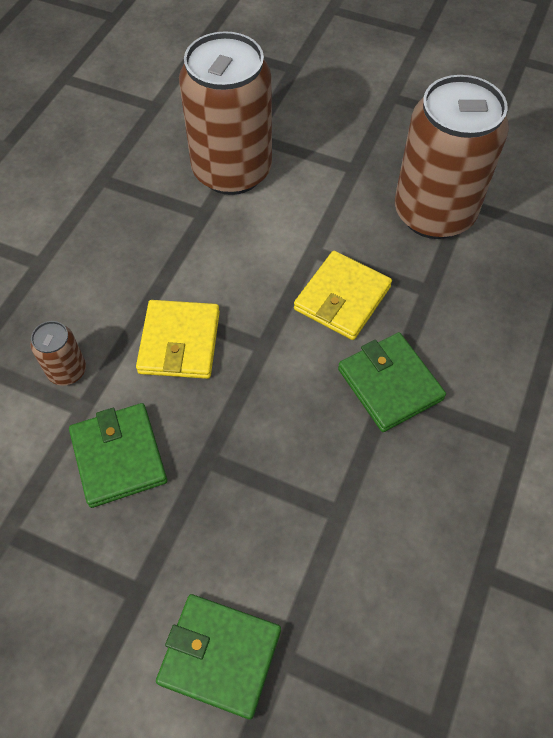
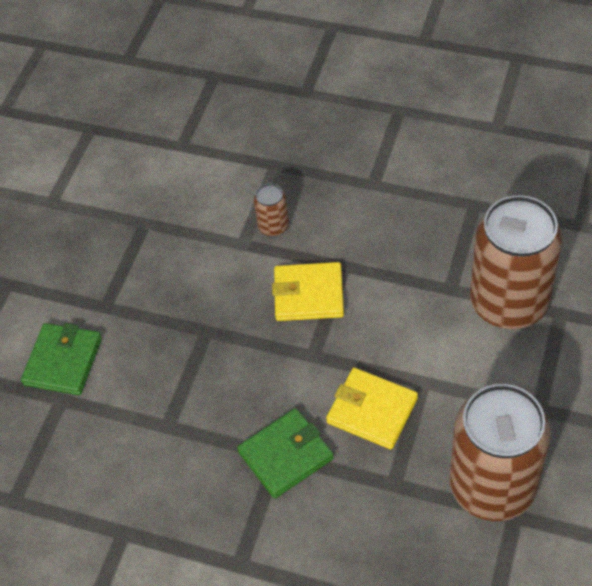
camera: 90 degrees right, 5 degrees down
(118, 457) = (204, 274): green wallet -> none

